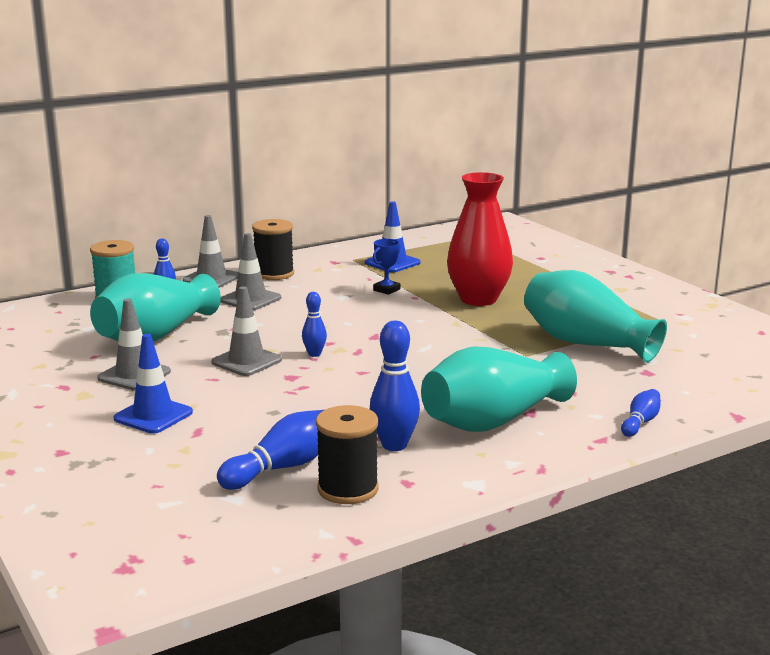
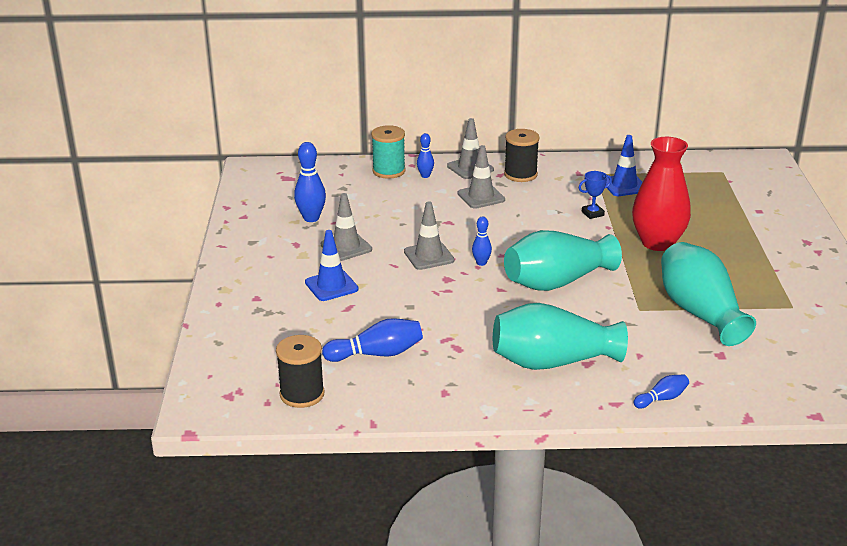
camera: 30 degrees right, 10 degrees up
(155, 336) = (387, 215): turquoise vase -> turquoise vase (557, 282)
(348, 489) = (402, 385): black spool -> black spool (302, 394)
(394, 445) = (464, 360): blue bowling pin -> blue bowling pin (311, 218)

